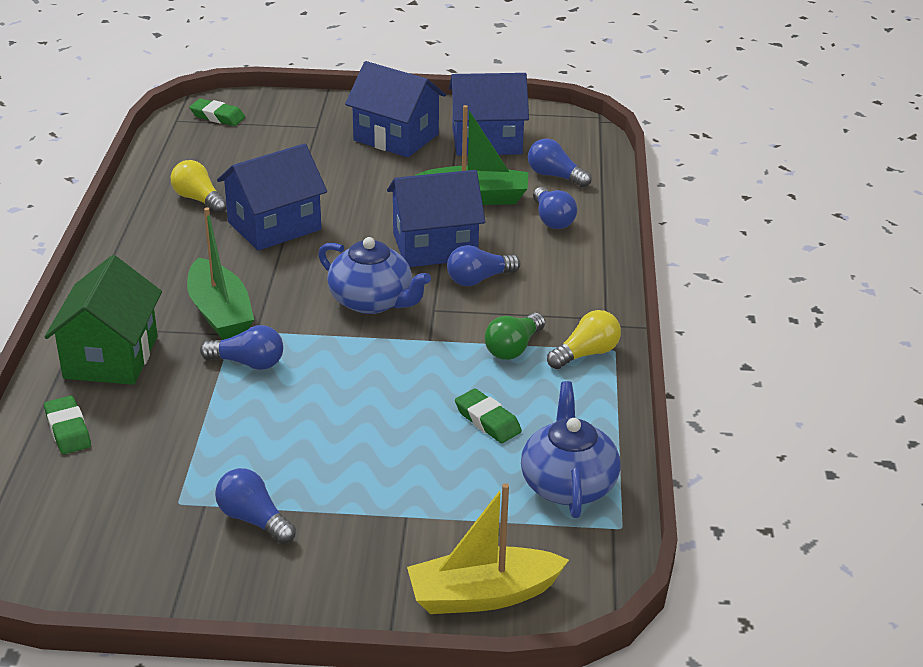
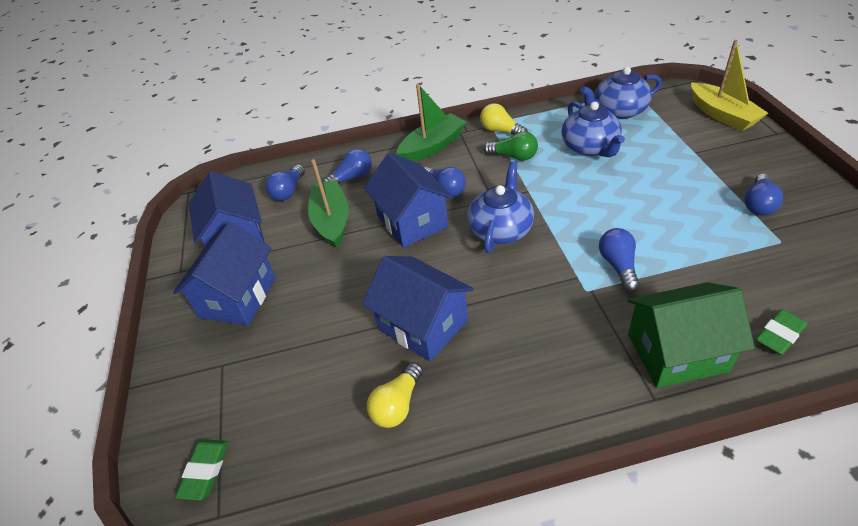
camera: 100 degrees left, 10 degrees up
(220, 313) = (570, 307): green boat -> green boat (432, 147)
(487, 421) = (590, 147): green eraser -> blue teapot

